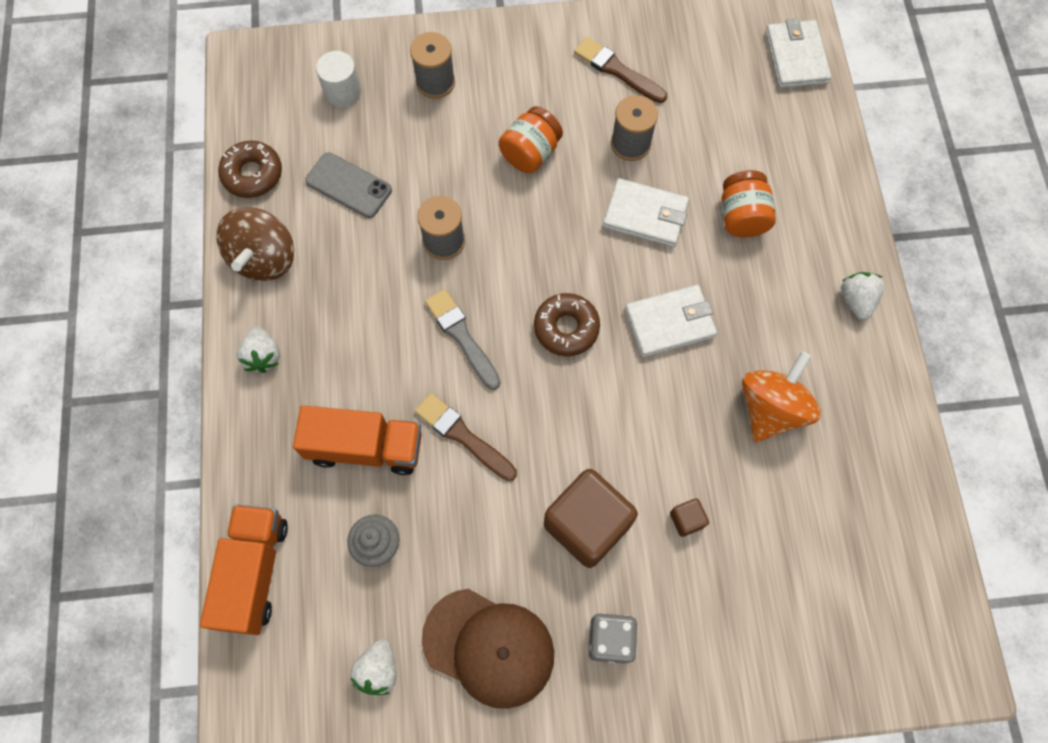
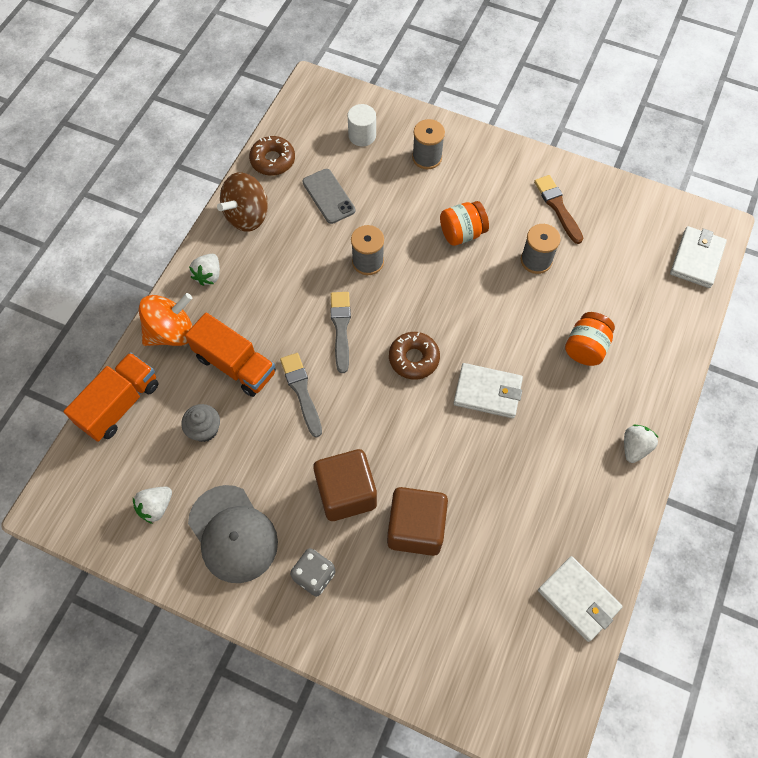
camera: 30 degrees right, 5 degrees down
(463, 436) = (301, 391): brown brush -> grey brush
(489, 647) = (233, 534): brown cap -> grey cap
(645, 215) = (516, 312): white wallet -> white wallet (578, 599)
(686, 520) = (416, 528): brown cube -> brown cube, size x2.37
(771, 408) = (523, 487): orange spinning top -> orange spinning top (171, 332)

